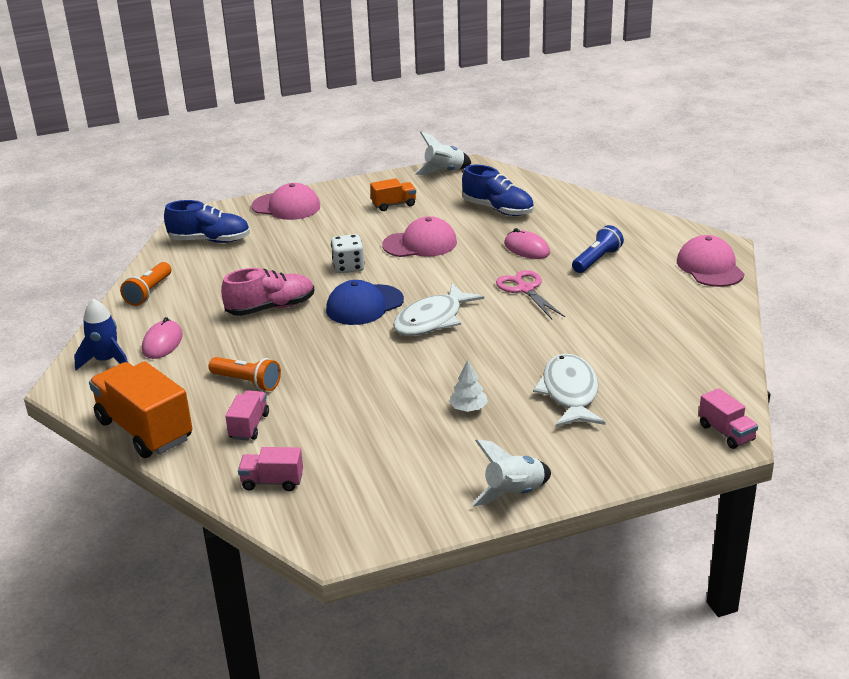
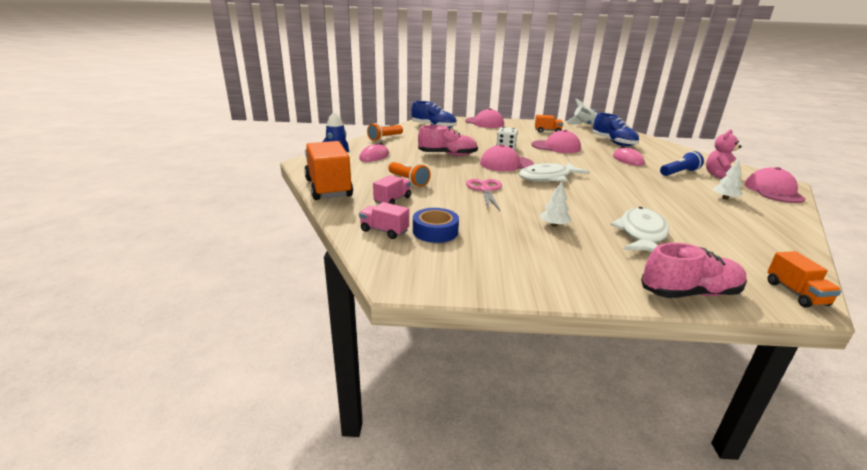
camera: 20 degrees right, 5 degrees down
(334, 463) = (435, 231): none -> blue tape
(364, 305) = (506, 164): blue cap -> pink cap
(514, 493) = (571, 286): white rocket -> none
(525, 289) = (621, 176): pink scissors -> pink scissors (485, 190)
(629, 464) = (689, 293): none -> pink shoe
(645, 252) = (718, 175): none -> pink teddy bear
(655, 298) = (725, 198): none -> white tree
(726, 433) = (796, 293): pink truck -> orange truck

